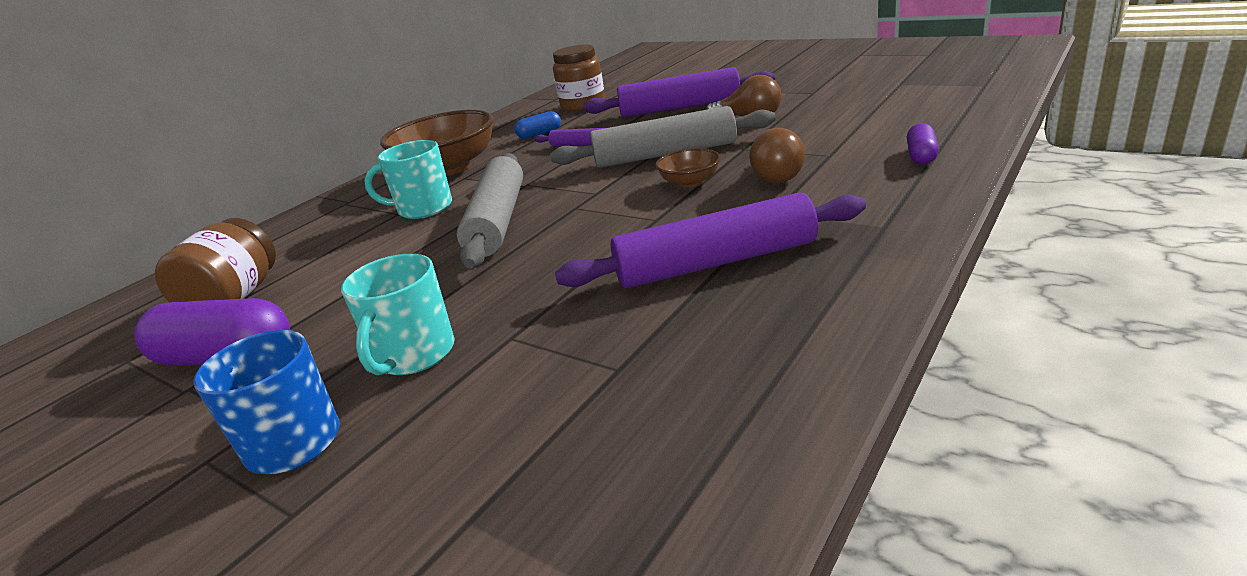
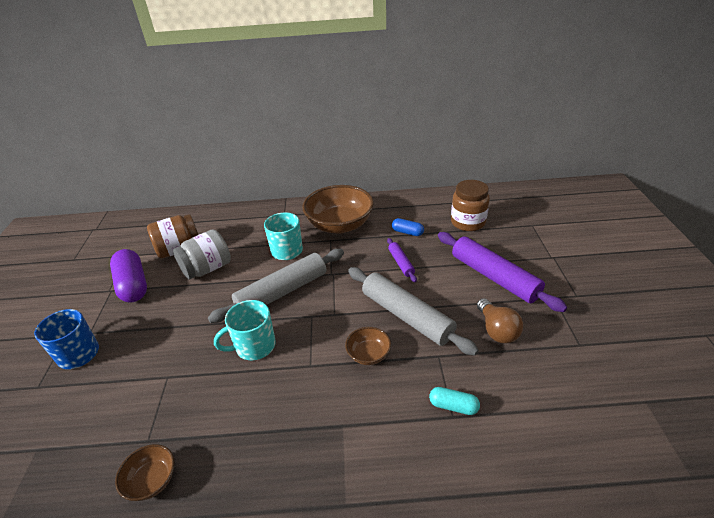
camera: 50 degrees right, 10 degrees up
(336, 276) = (207, 269): none -> grey jar
(414, 355) = (146, 349): turquoise mug -> turquoise mug (254, 346)
(701, 370) = (152, 480): none -> brown bowl
(716, 263) = (264, 428): purple rolling pin -> none
(777, 175) = (400, 400): brown light bulb -> none
(817, 152) = (453, 406): none -> turquoise capsule
(921, 156) = (481, 484): purple capsule -> none

